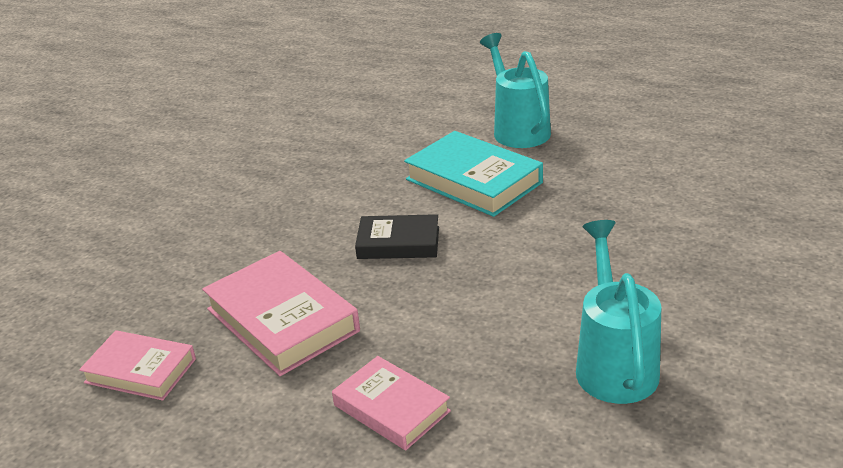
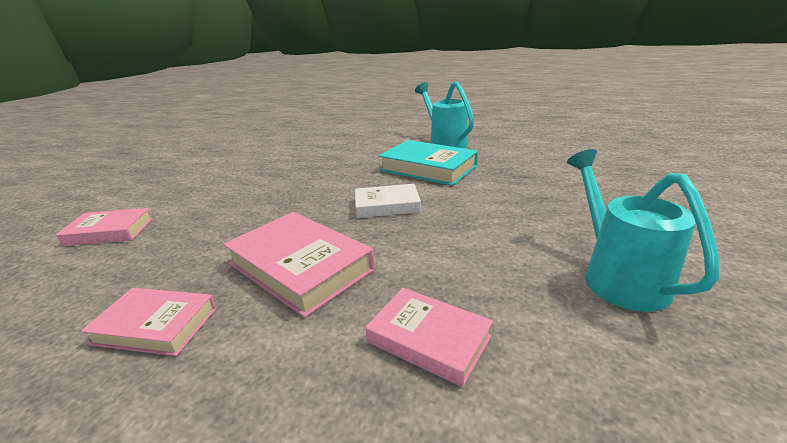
camera: 10 degrees left, 5 degrees down
(71, 252) = (110, 231): none -> pink book
(398, 243) = (387, 205): black book -> white book

